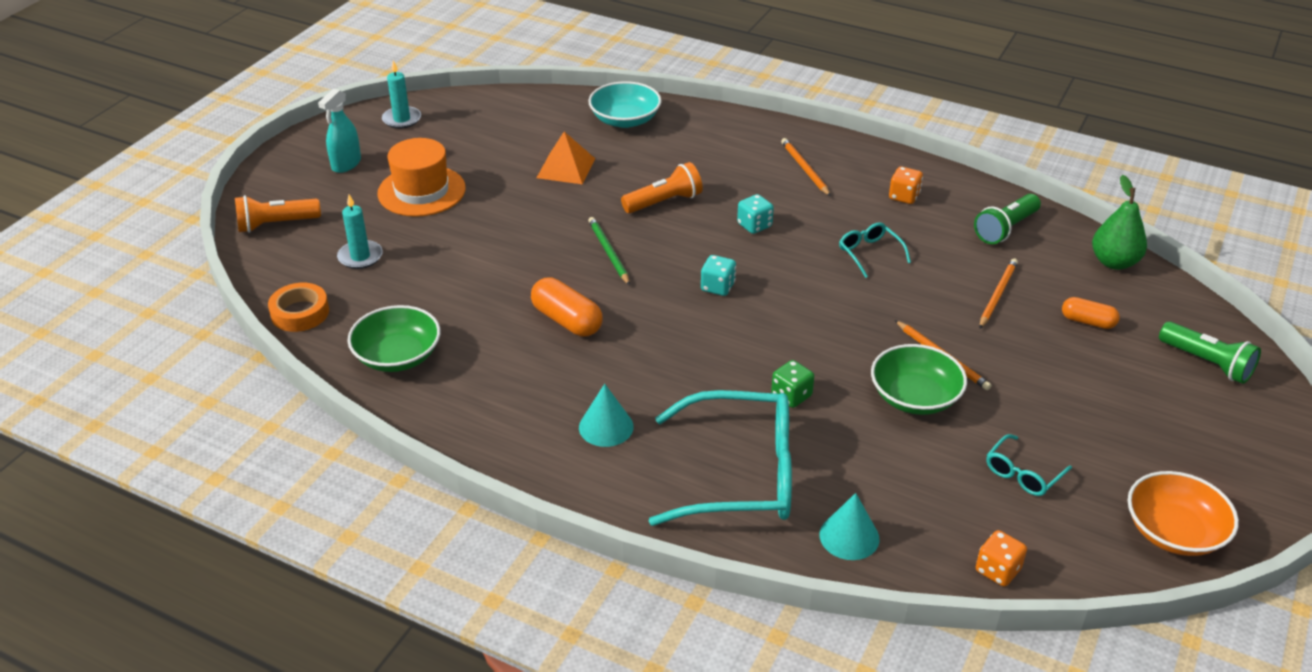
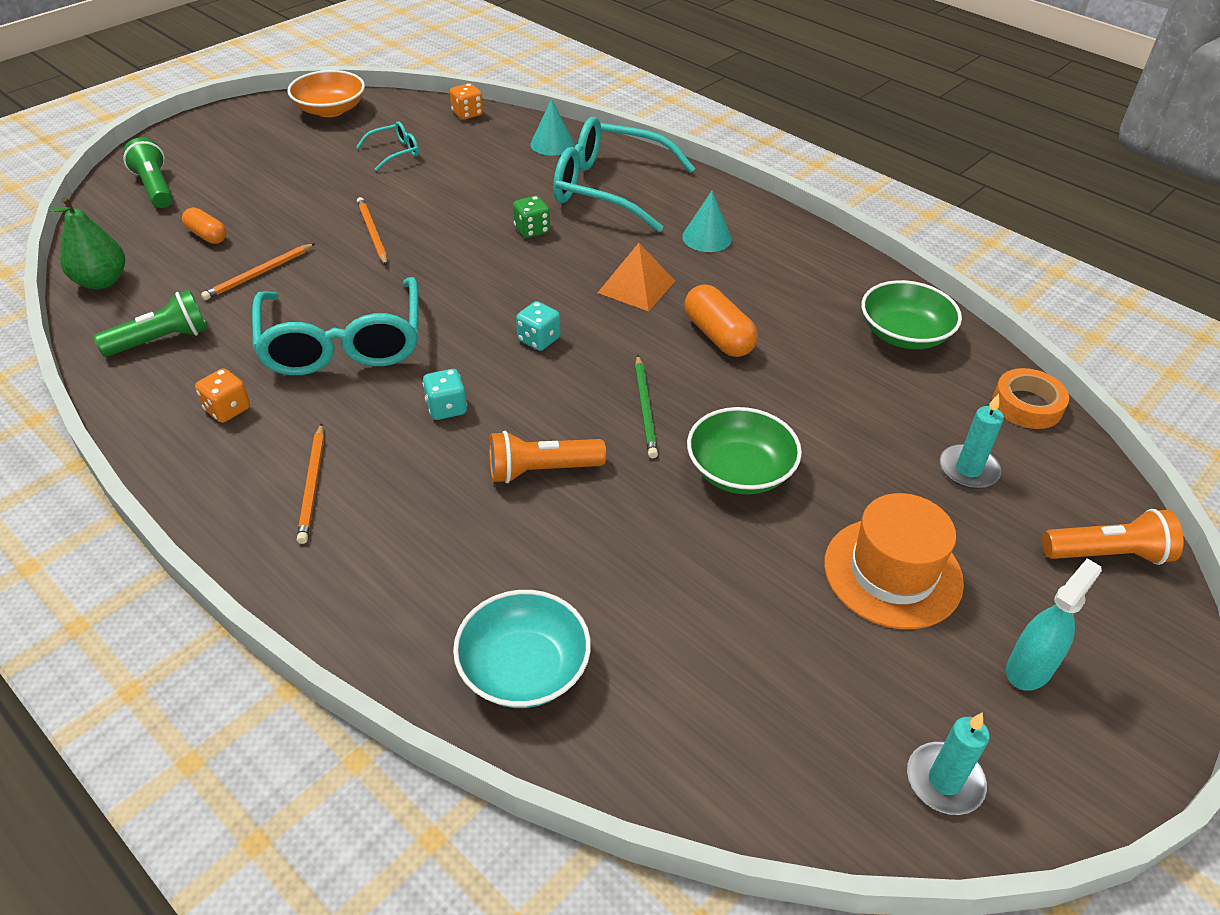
camera: 165 degrees left, 5 degrees up
(566, 168) = (660, 570): orange pyramid -> orange pyramid (636, 286)
(869, 253) = (342, 343): turquoise glasses -> turquoise glasses, size x2.25
(915, 397) = (427, 210): green bowl -> green bowl (740, 471)

